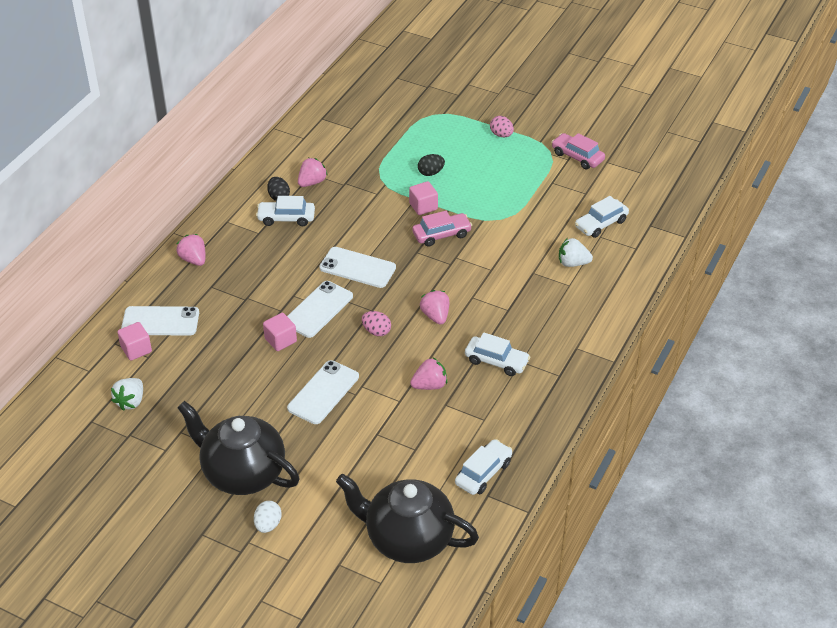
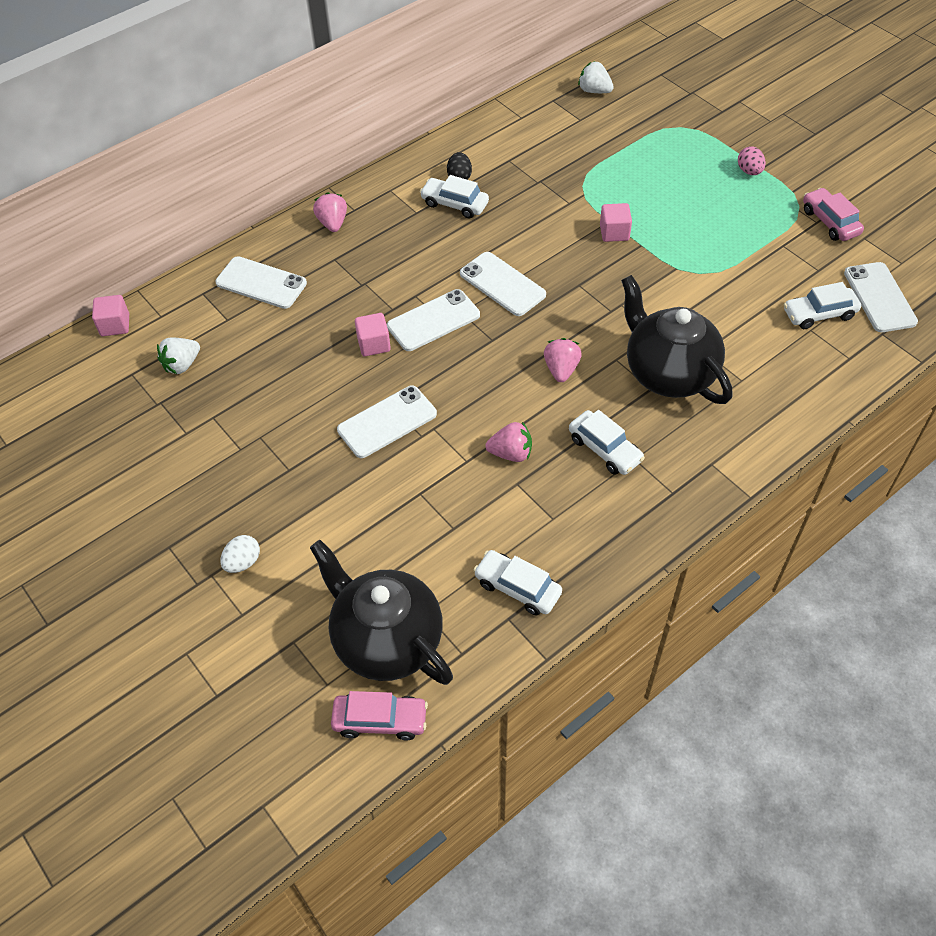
camera: 25 degrees right, 10 degrees up
(136, 349) = (220, 307): pink cube -> pink cube (115, 325)
(242, 473) = (249, 489): black teapot -> black teapot (668, 373)
(312, 182) = (504, 170): pink strawberry -> none
(376, 331) = (484, 367): pink egg -> none
(431, 173) = (643, 195): black egg -> none
(441, 235) = (618, 272): pink car -> pink car (380, 720)
(483, 473) = (517, 588): white car -> white car turned 120 degrees counterclockwise
(572, 263) = (759, 353): white strawberry -> white strawberry (594, 91)
(637, 201) = (879, 297): none -> white phone

